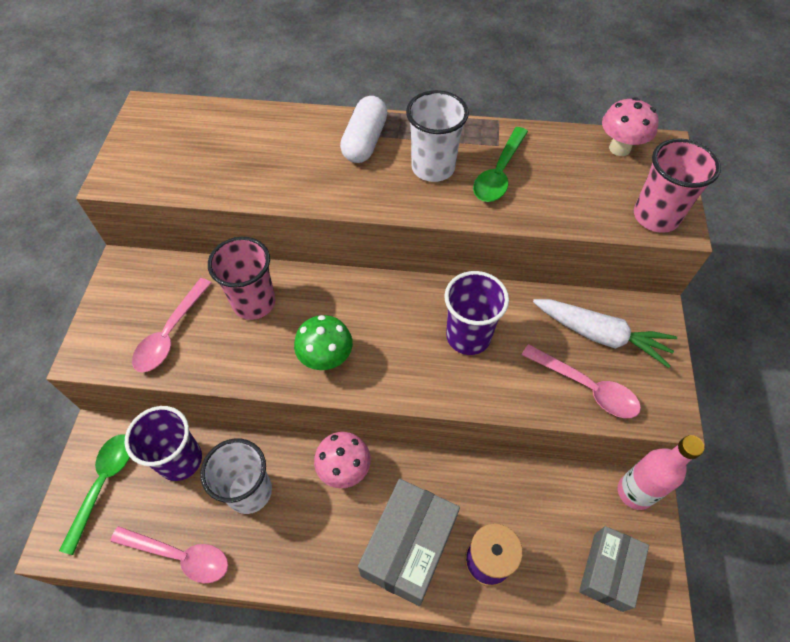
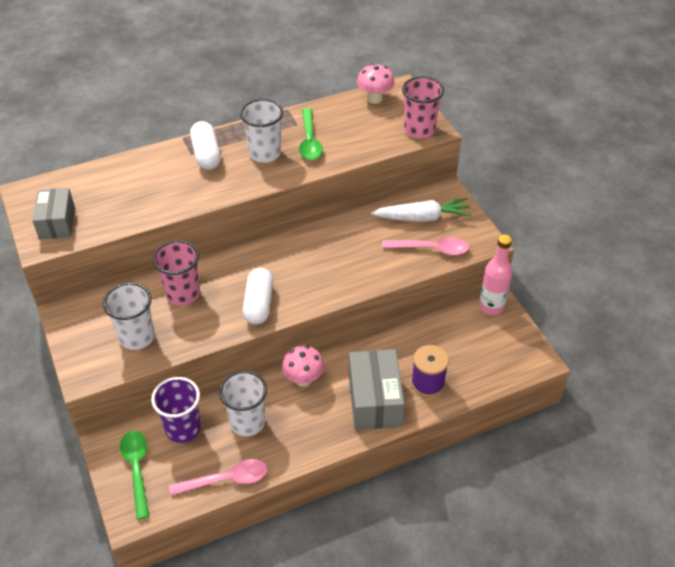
camera: 30 degrees left, 10 degrees down
(170, 333) = (137, 337): pink spoon -> white cup
(326, 359) = (259, 304): green mushroom -> white capsule
(468, 336) = (342, 252): purple cup -> none
(608, 571) = (500, 354): grey box -> grey box (57, 223)

